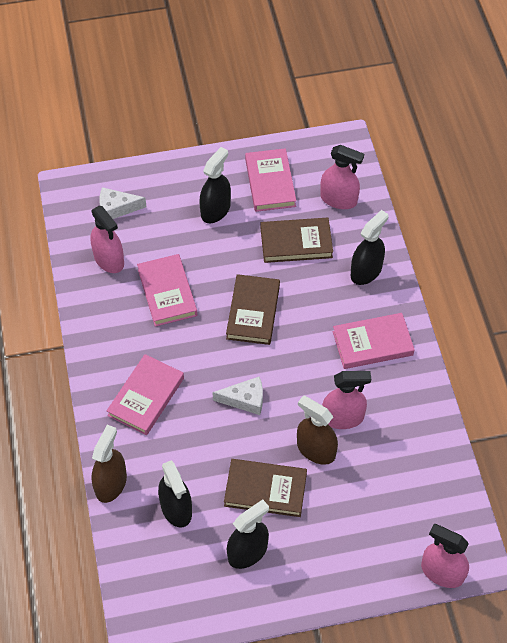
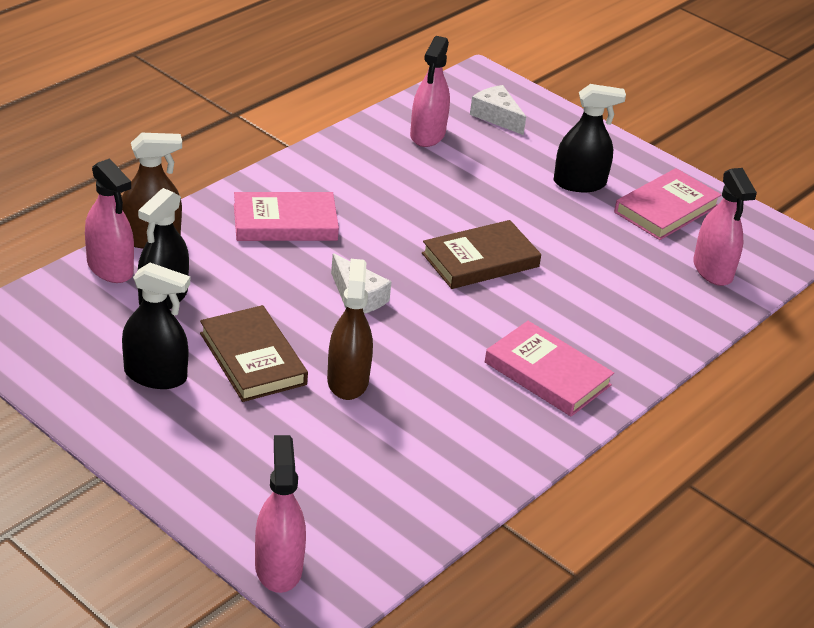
camera: 50 degrees right, 20 degrees down
(167, 292) = (433, 188): pink book -> none
(296, 242) = (612, 258): brown book -> none
(342, 417) = (415, 387): pink spray bottle -> pink spray bottle (110, 268)
(366, 271) = (641, 330): black spray bottle -> none

